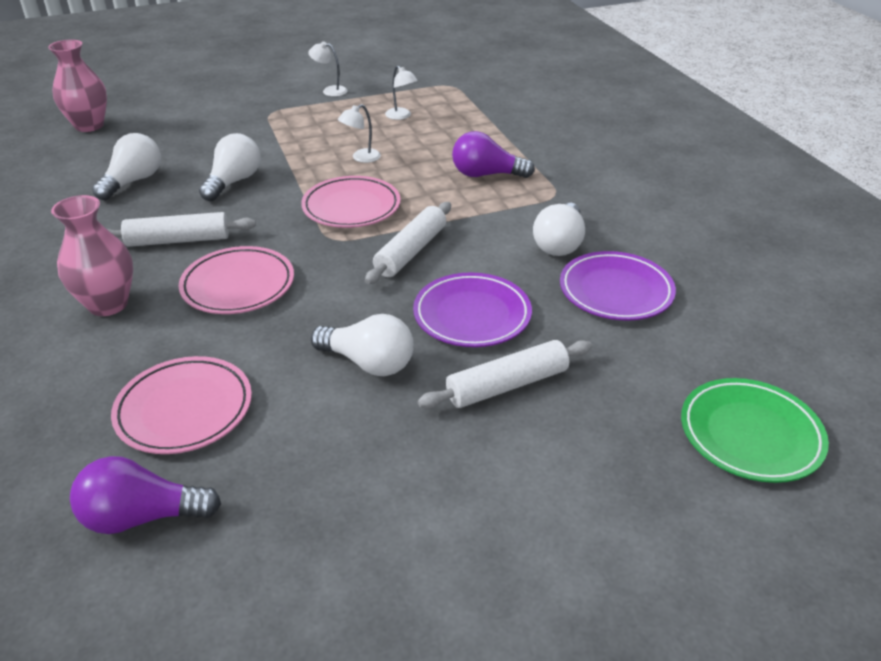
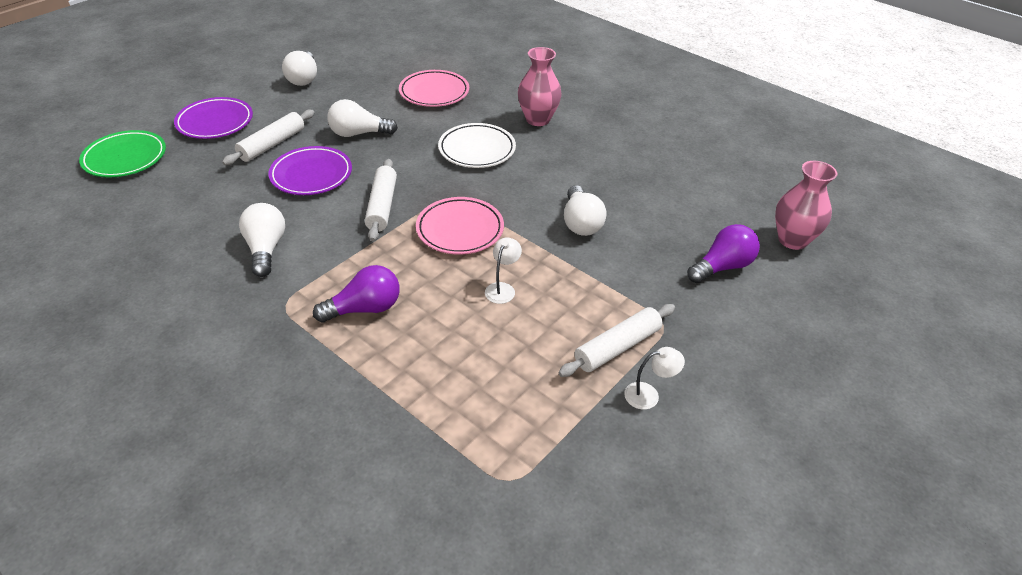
camera: 150 degrees right, 5 degrees up
(133, 181) = (656, 197): white light bulb -> white light bulb (303, 78)
(142, 517) = (409, 62): purple light bulb -> purple light bulb (722, 267)
(178, 240) = (553, 165): white rolling pin -> white rolling pin (617, 347)
(238, 285) = (477, 149): pink plate -> white plate
(401, 116) = (518, 374): white lamp -> none
(615, 291) = (212, 220): purple plate -> purple plate (215, 122)

